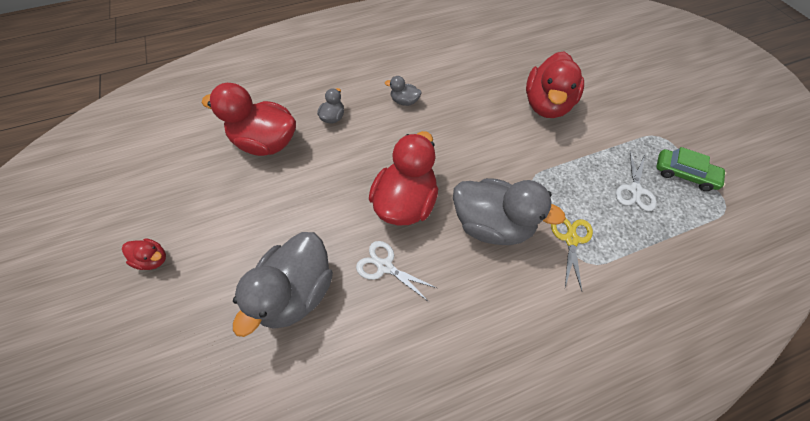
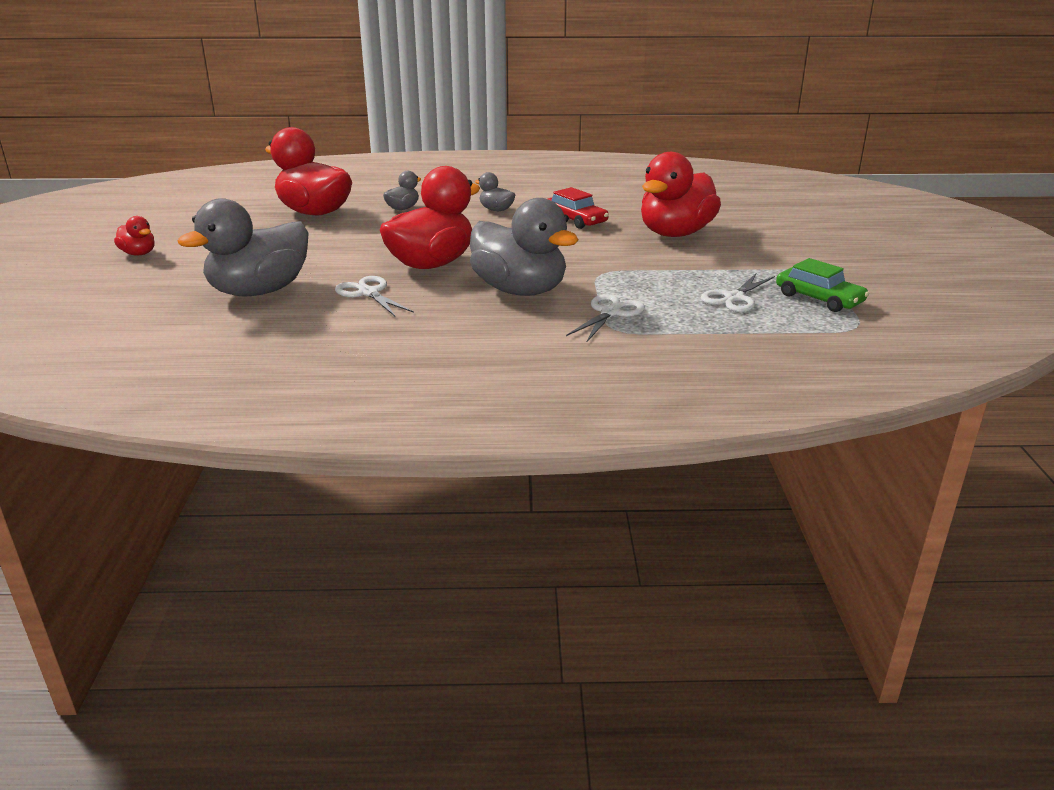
camera: 20 degrees right, 30 degrees down
(469, 102) = (575, 220): none -> red car
(571, 239) = (610, 313): yellow scissors -> white scissors

